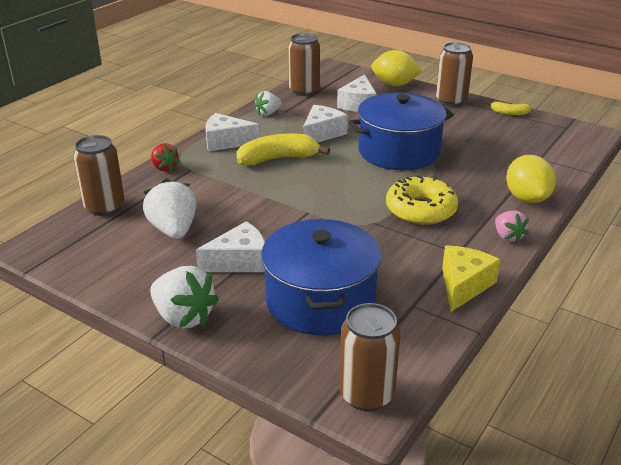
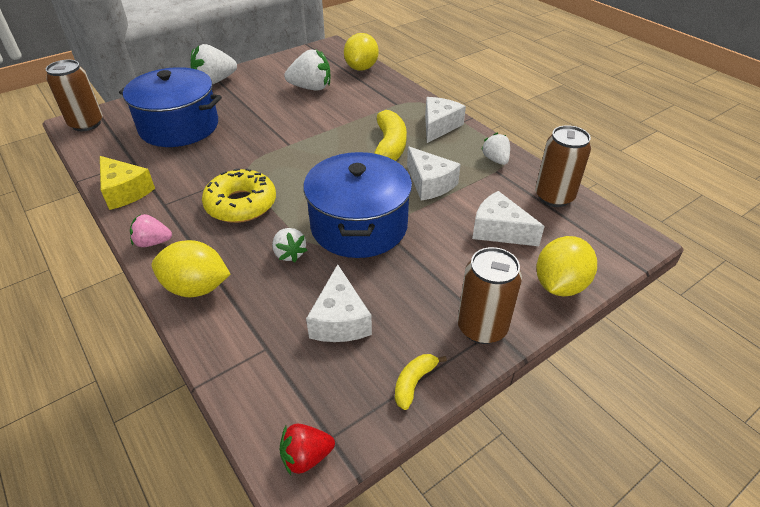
camera: 110 degrees right, 10 degrees up
(105, 207) = (361, 68): brown can -> yellow lemon
(164, 167) = (406, 93): red strawberry -> red strawberry (306, 457)
(239, 261) = (251, 106): white cheese -> white cheese (340, 320)
(455, 171) = (289, 254): none -> white strawberry

